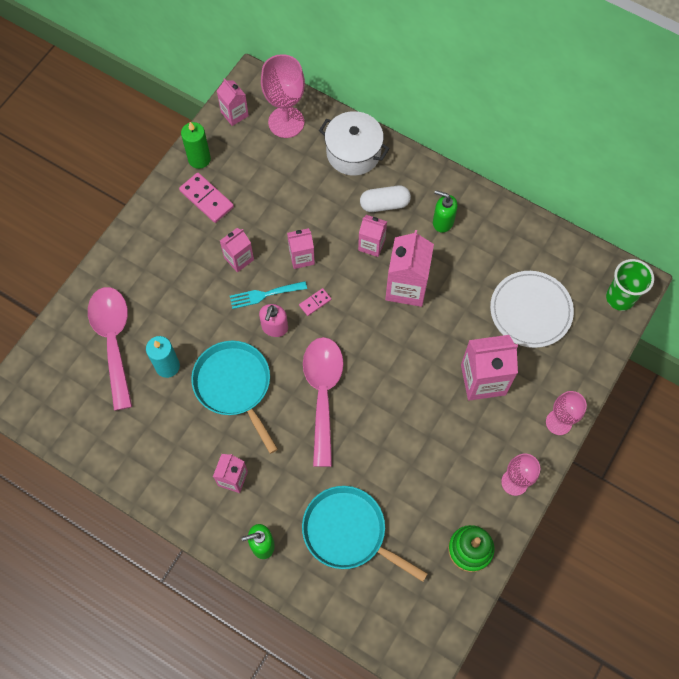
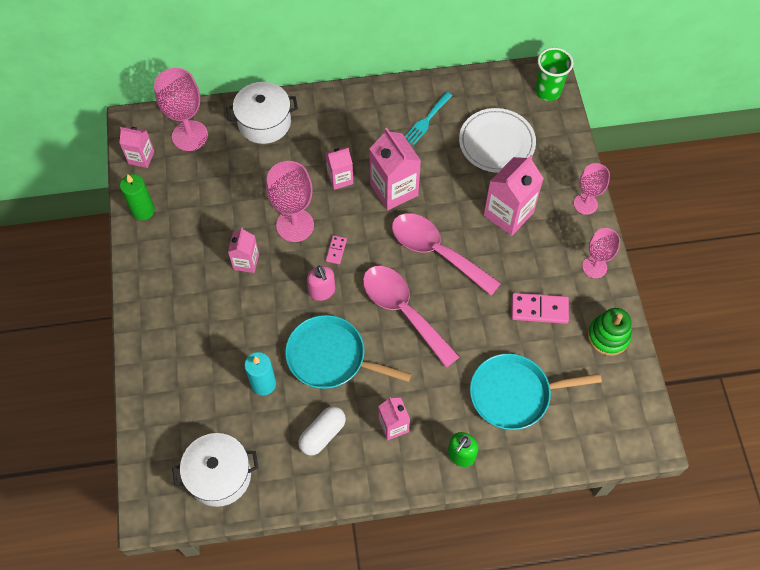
camera: 40 degrees left, 5 degrees down
(77, 410) = (219, 475): none -> white pot
(113, 340) = (199, 398): pink spoon -> pink spoon (436, 251)
(207, 199) = (177, 236): pink domino -> pink domino (539, 309)
(264, 295) = (291, 273): turquoise fork -> turquoise fork (426, 120)
(301, 257) = (295, 225): pink carton -> pink goblet
(384, 204) = (323, 143): white capsule -> white capsule (323, 434)
(442, 222) = (377, 126): green soap dispenser -> none

